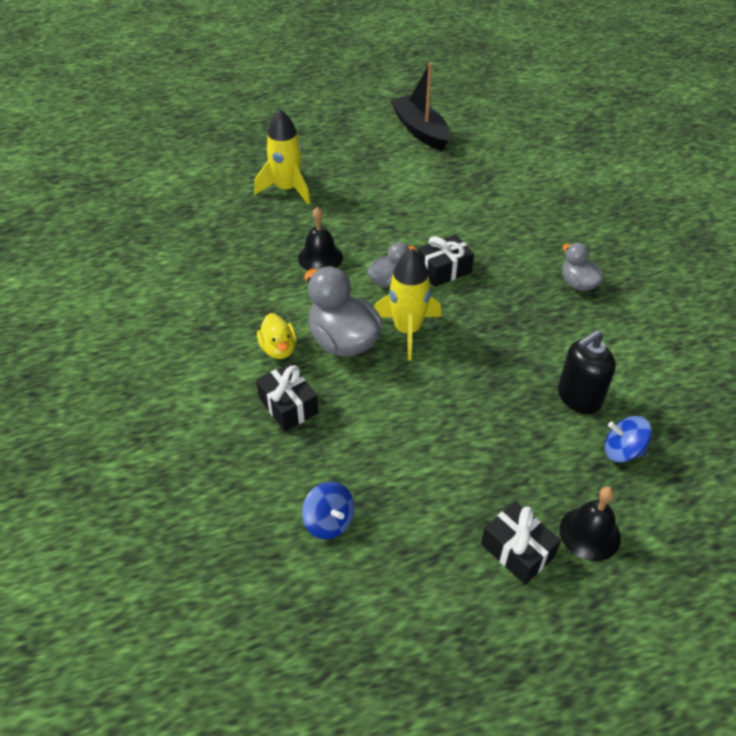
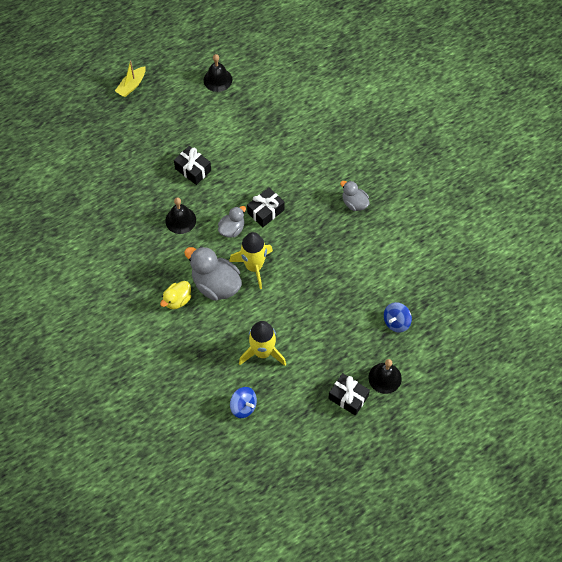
camera: 15 degrees left, 15 degrees up
(279, 349) = (177, 300): yellow duck -> yellow duck turned 75 degrees clockwise
(287, 189) = (137, 162): yellow rocket -> yellow rocket (262, 352)
(288, 406) = (197, 339): black gift -> black gift (193, 169)
(311, 119) = (131, 85): none -> yellow boat
(420, 130) = (217, 80): black boat -> black bell
(579, 397) = (367, 291): black soap dispenser -> none
(622, 451) = (396, 322): blue spinning top -> blue spinning top turned 45 degrees counterclockwise

